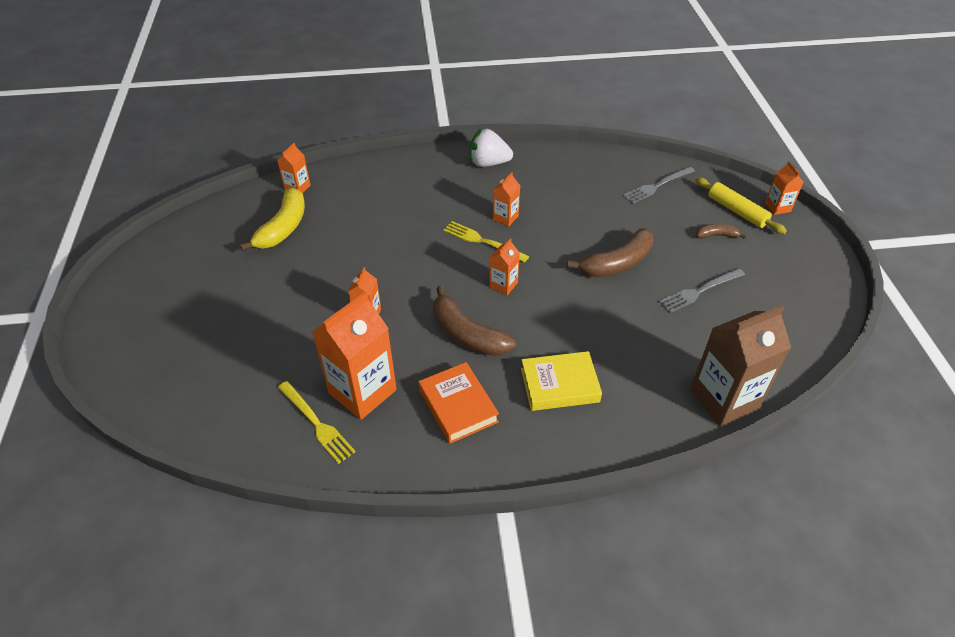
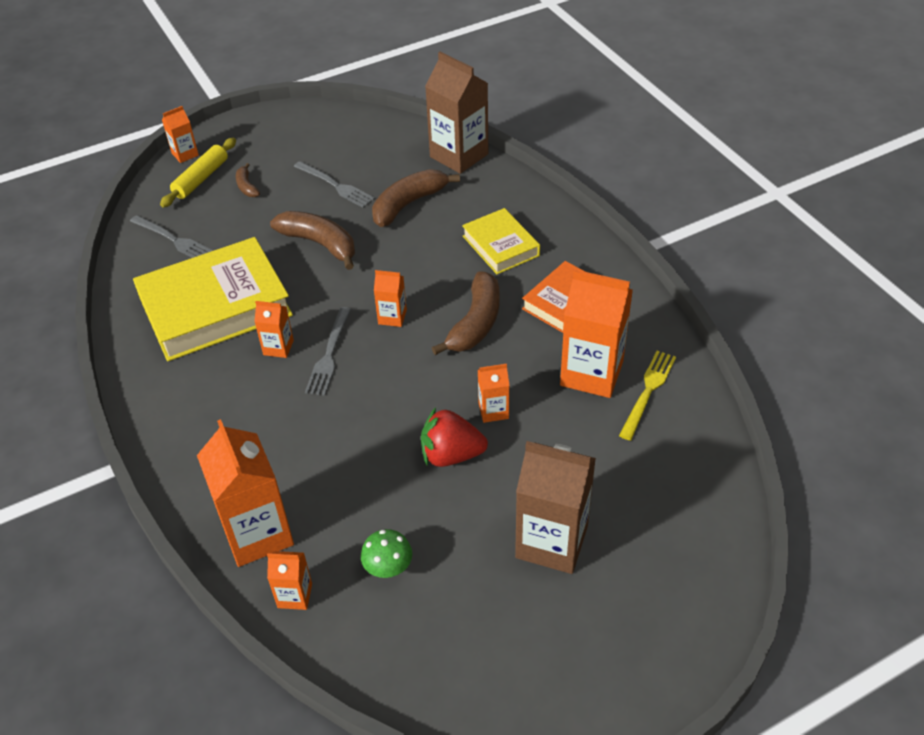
camera: 110 degrees left, 0 degrees up
(235, 308) = (551, 542): none -> brown carton
(283, 228) = (388, 567): yellow banana -> green mushroom
(344, 280) = (451, 455): none -> red strawberry
(351, 181) = (257, 533): none -> orange carton
(481, 241) = (329, 355): yellow fork -> grey fork
(488, 163) = (169, 397): white strawberry -> none
(566, 195) = (215, 307): none -> yellow book
(652, 335) = (408, 204): none -> brown banana

